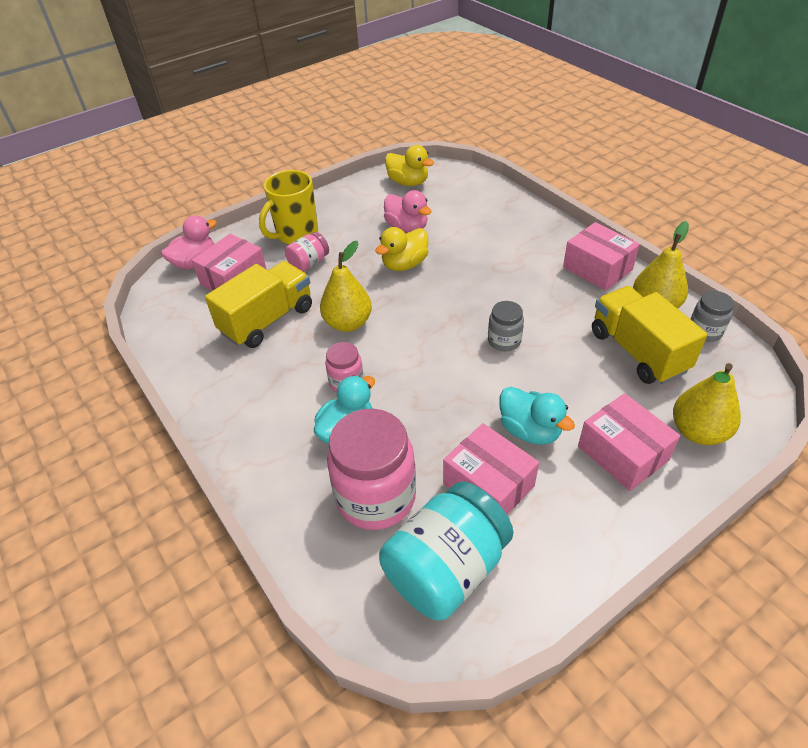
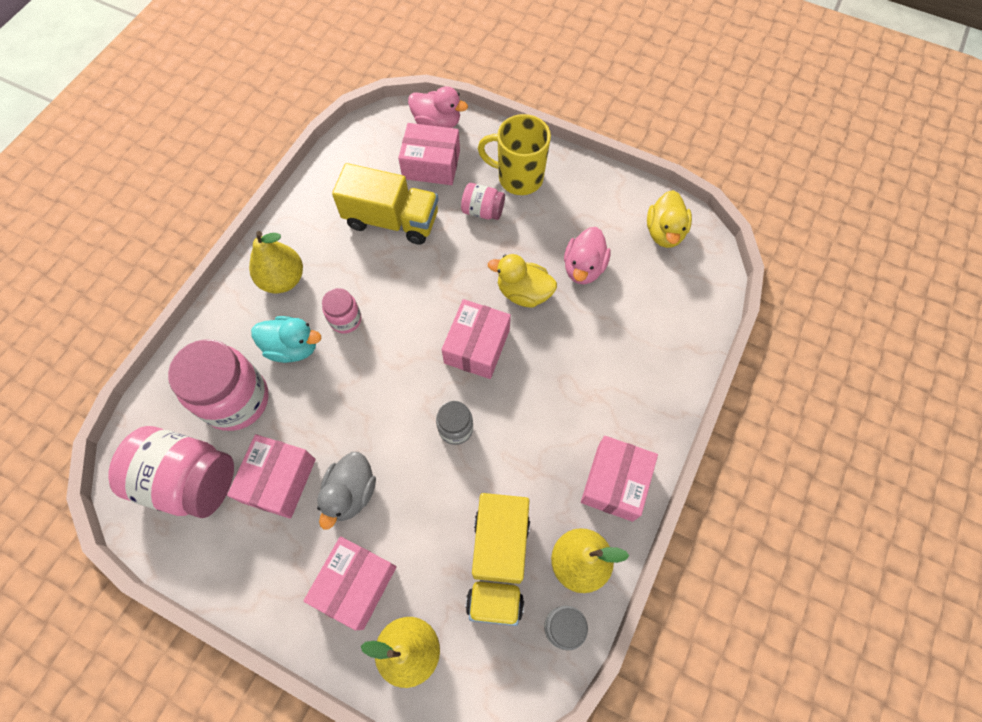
camera: 60 degrees right, 20 degrees up
(348, 323) = (417, 284): yellow pear -> yellow pear (283, 279)
(435, 305) = (477, 346): none -> pink box
(446, 569) = (189, 480): turquoise jar -> pink jar
(530, 430) = (351, 493): turquoise duck -> grey duck
(637, 351) = (498, 562): yellow truck -> yellow truck turned 150 degrees clockwise

